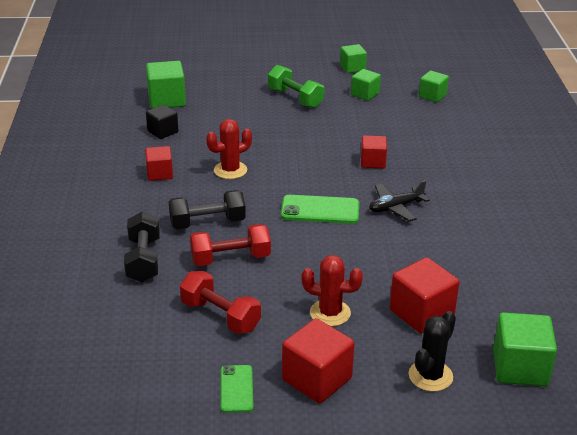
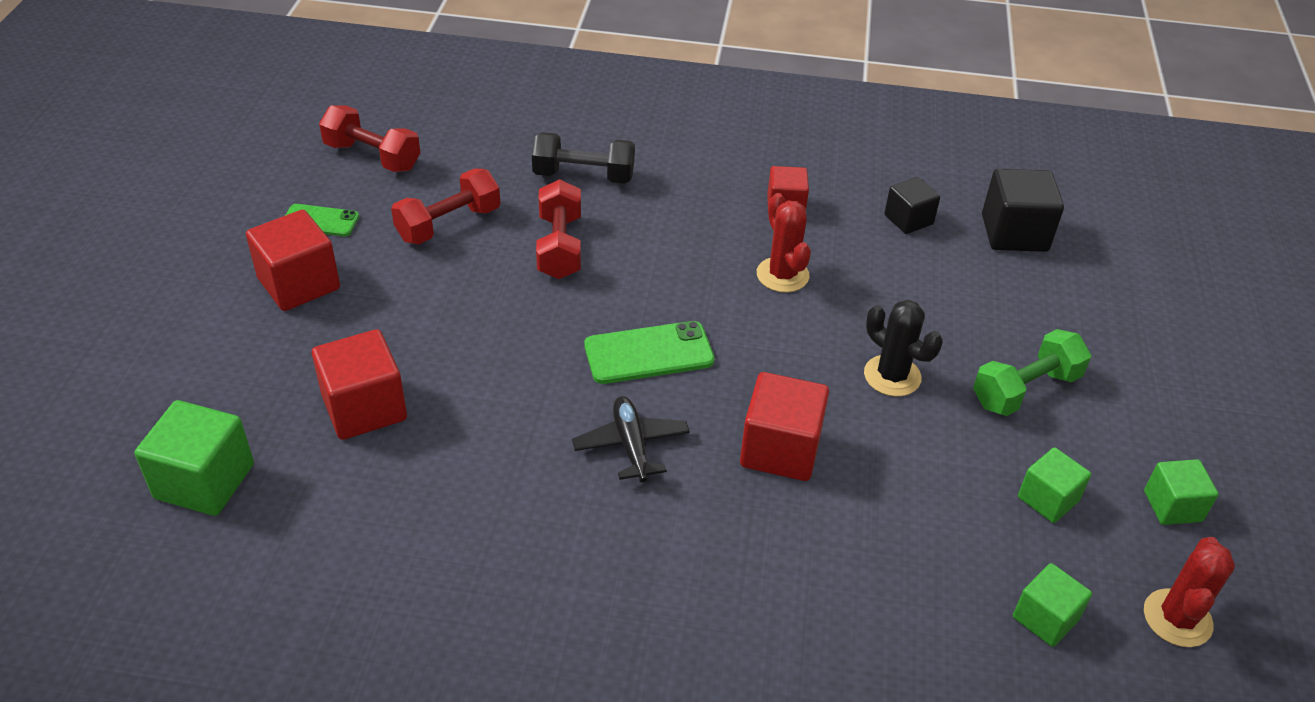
camera: 100 degrees right, 10 degrees up
(138, 381) = (372, 156): none -> red dumbbell
(167, 100) = (1014, 233): green cube -> black cube
(207, 223) = (648, 236): black dumbbell -> none
(320, 210) = (649, 353): green phone -> green phone turned 60 degrees clockwise
(330, 313) = (409, 317): red cactus -> red cactus (1177, 618)
(373, 162) = (780, 449): red cube -> red cube, size x1.59
(430, 376) = (245, 384): black cactus -> black cactus (892, 376)

